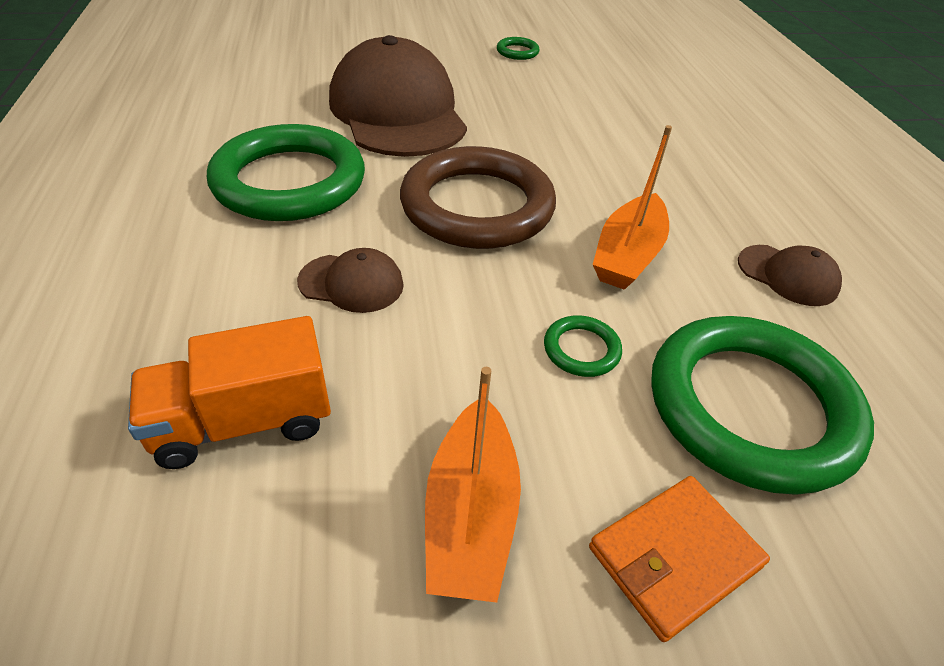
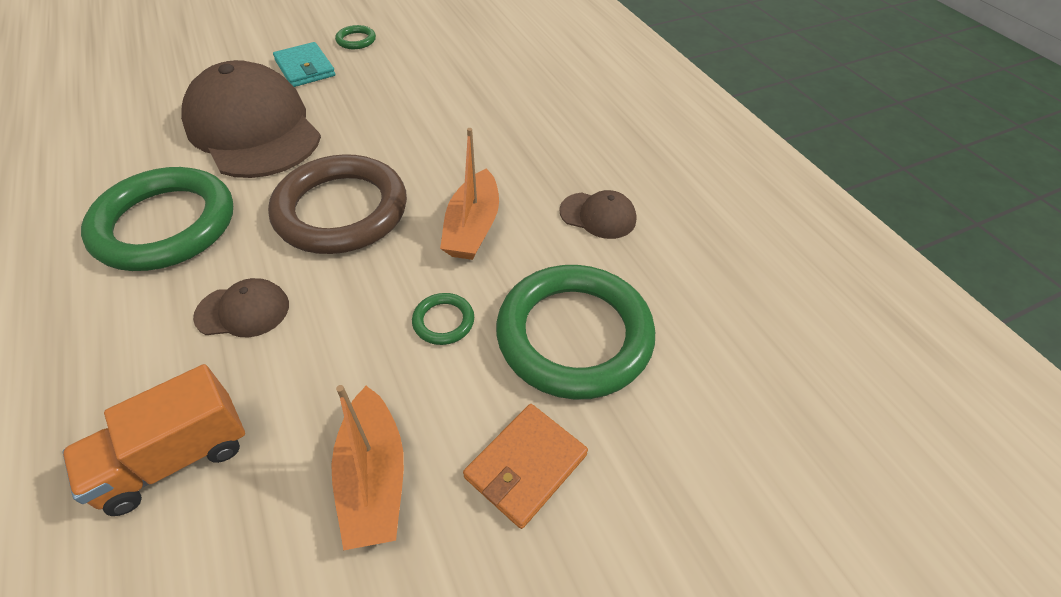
camera: 15 degrees left, 5 degrees up
(460, 67) = (305, 68): none -> turquoise wallet

